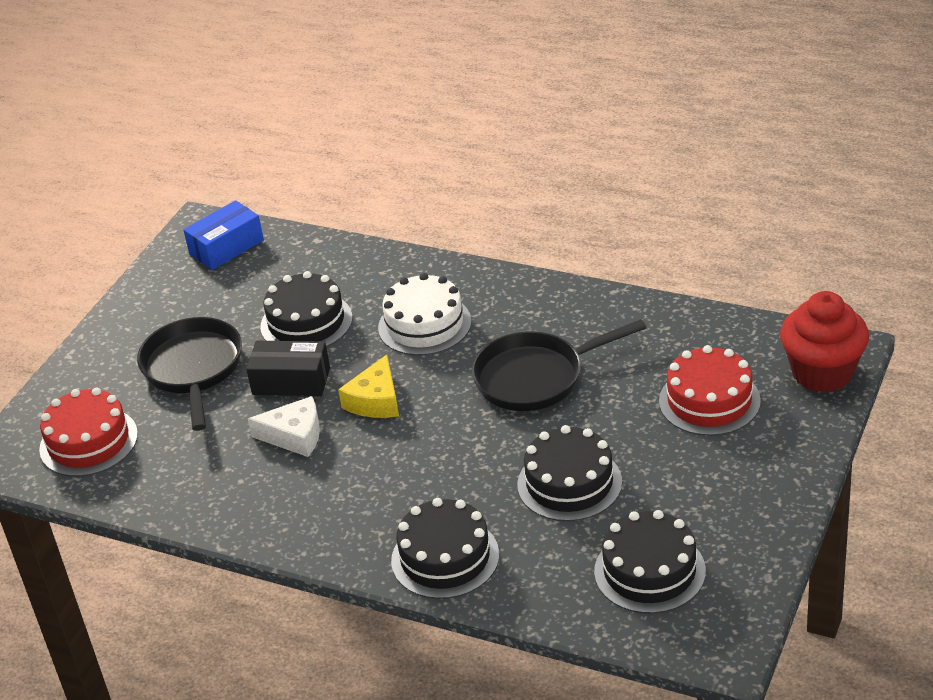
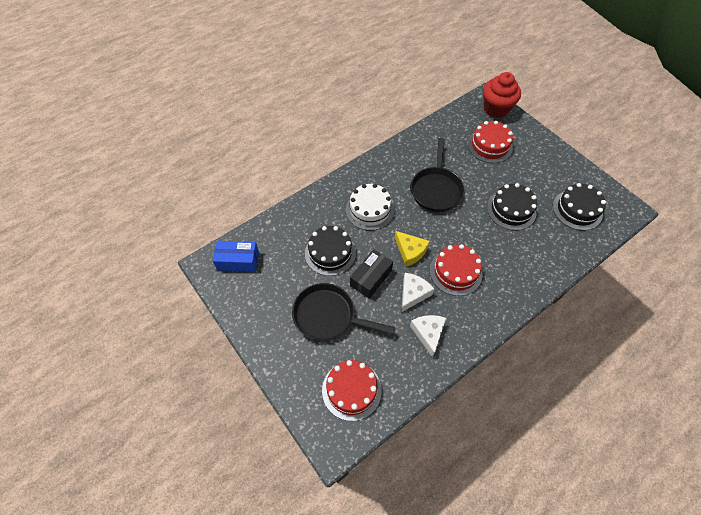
camera: 65 degrees left, 20 degrees up
(226, 247) = (238, 261): blue box -> blue box turned 75 degrees counterclockwise
(232, 480) = (428, 333): none -> white cheese
(373, 466) = (455, 272): none -> red cake
(445, 557) = (532, 272): black cake -> none

